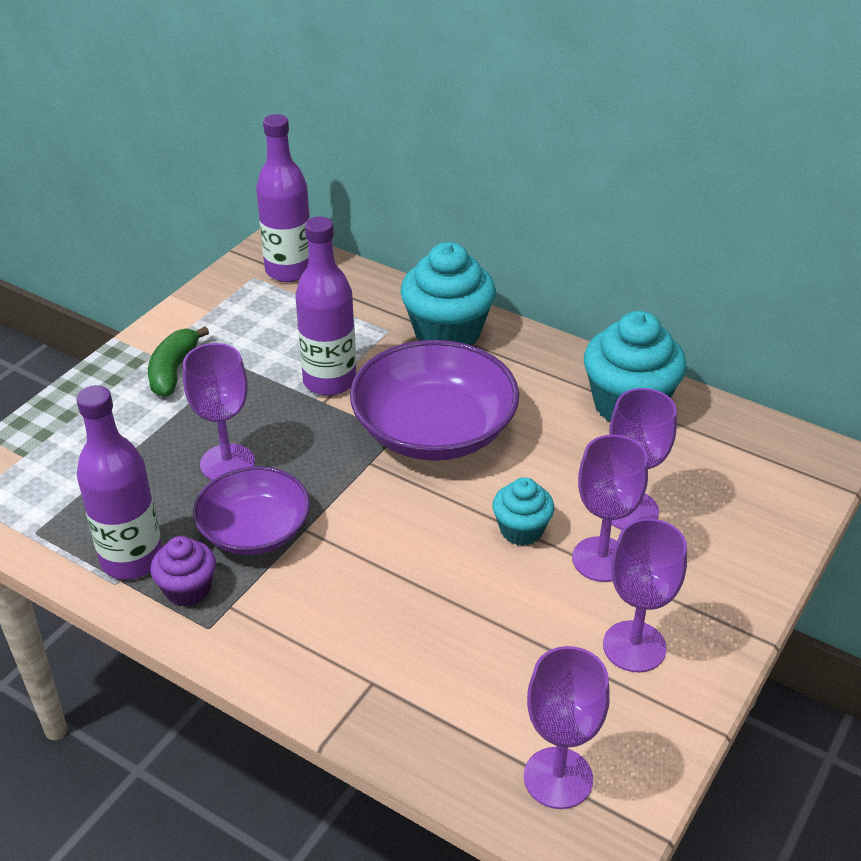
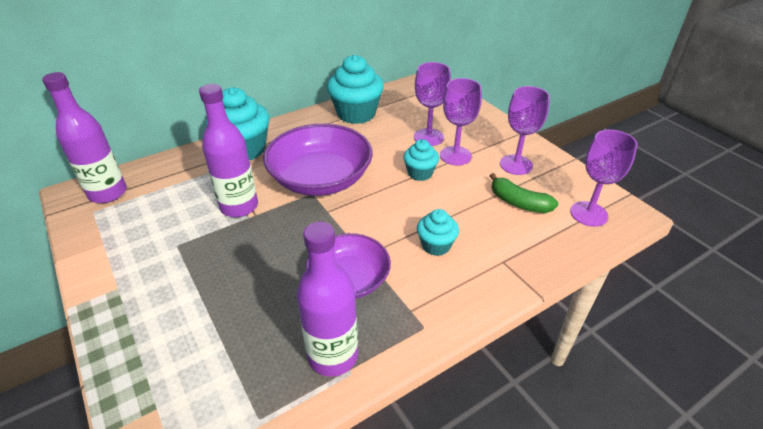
camera: 65 degrees left, 0 degrees up
(173, 371) = (149, 281): green banana -> green banana (519, 203)
(188, 589) = (382, 330): purple cupcake -> none
(227, 463) = (274, 276): purple goblet -> none
(364, 597) = (436, 245): none -> turquoise cupcake

